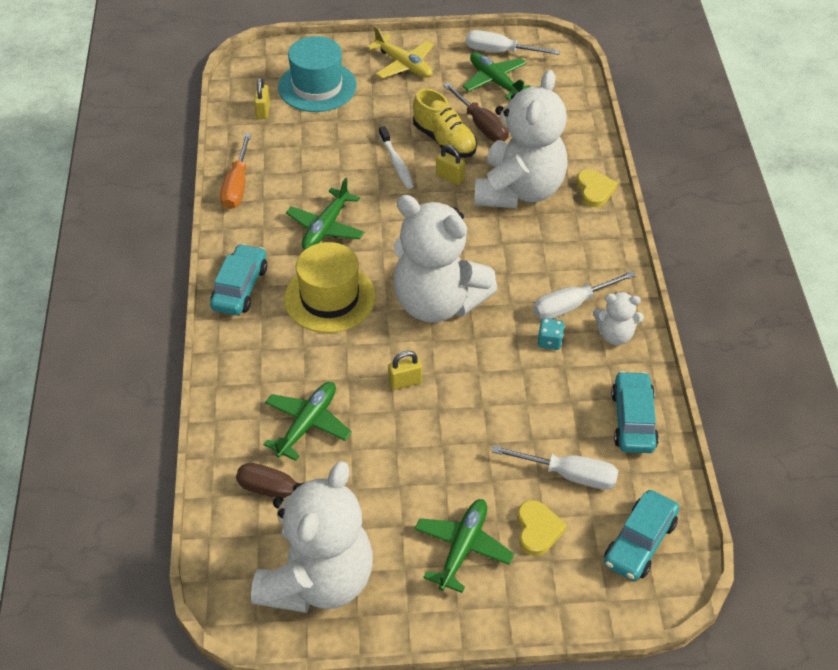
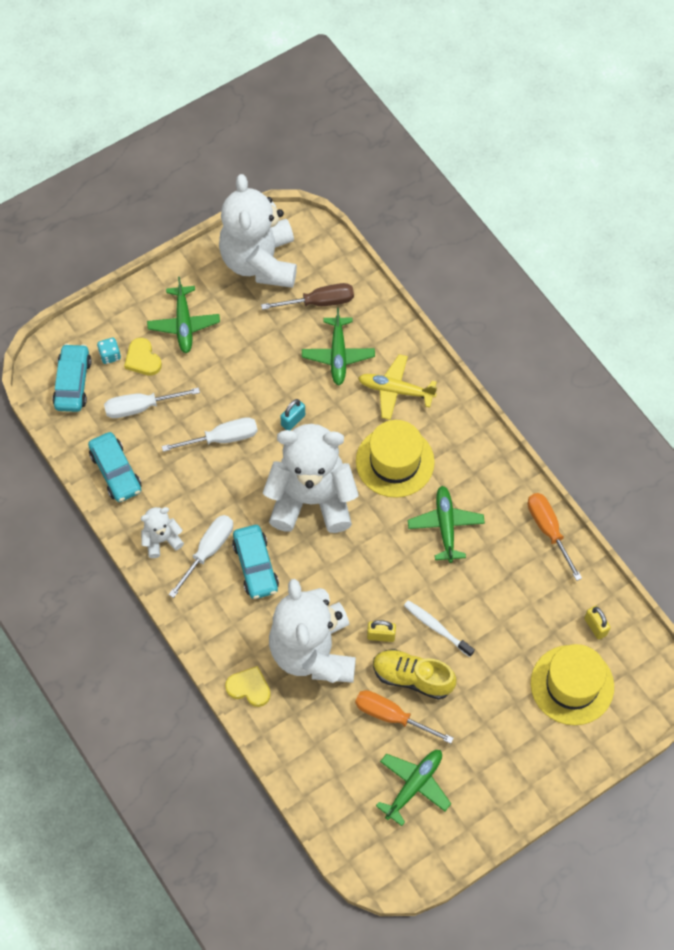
camera: 150 degrees right, 15 degrees up
(240, 288) = (467, 436): turquoise car -> turquoise car (255, 566)
(317, 86) = (572, 685): turquoise hat -> yellow hat
(404, 65) = (514, 761): yellow plane -> yellow plane (395, 390)
(405, 382) = (293, 420): yellow padlock -> turquoise padlock
(481, 125) = (392, 716): brown screwdriver -> orange screwdriver
(495, 81) = (414, 785): green plane -> green plane turned 75 degrees counterclockwise
(500, 52) = (434, 834): white screwdriver -> white screwdriver (222, 438)
(549, 341) = (208, 508): turquoise dice -> turquoise dice (110, 355)
(594, 190) = (249, 688): yellow heart -> yellow heart turned 150 degrees clockwise

